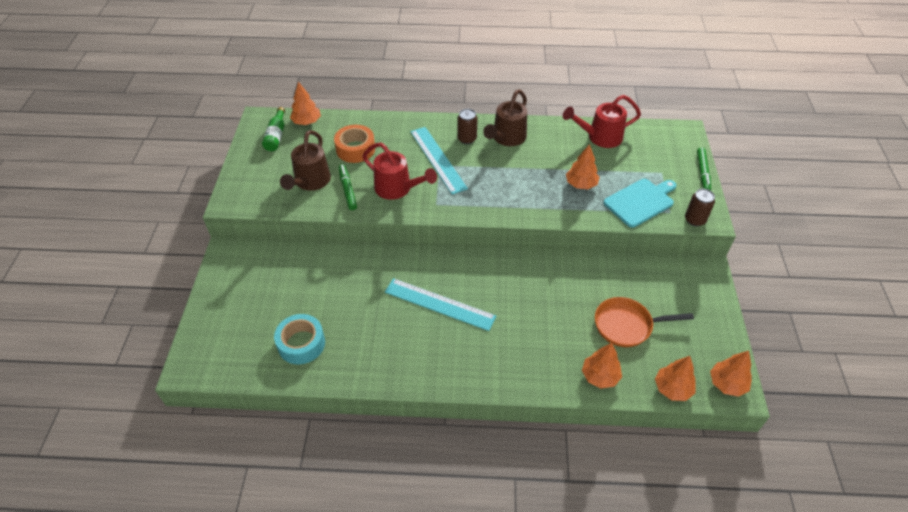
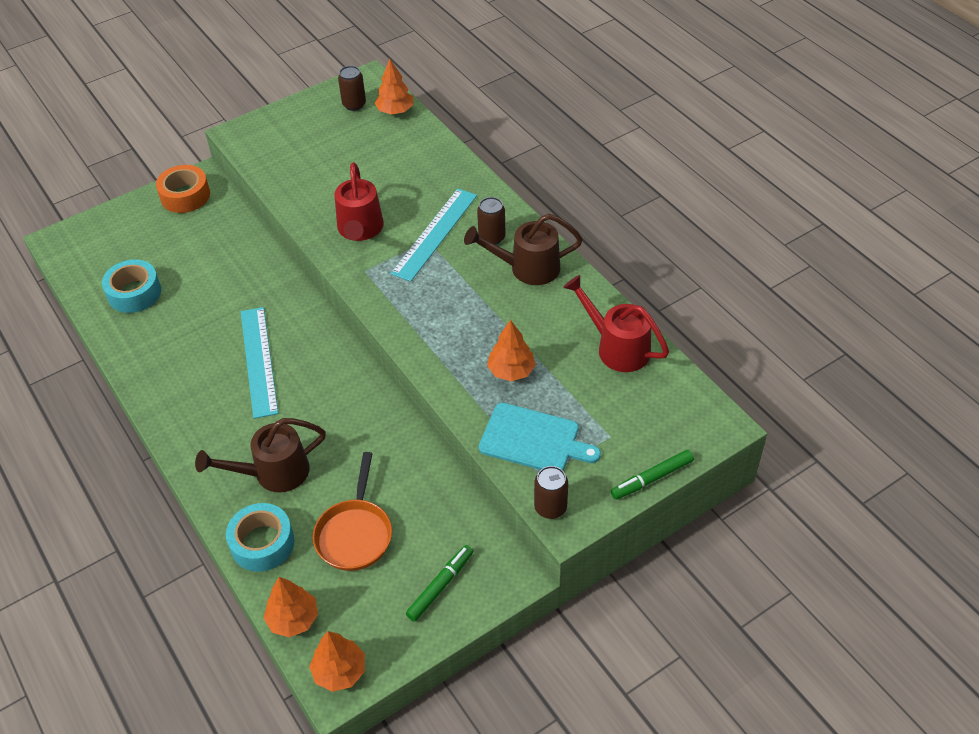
camera: 55 degrees right, 0 degrees up
(276, 136) = (354, 104): green bottle -> brown can
(310, 182) = (311, 166): brown watering can -> brown watering can (273, 473)
(347, 190) = (324, 197): green marker -> green marker (440, 586)
(355, 149) = (389, 167): orange tape -> orange tape (185, 196)
(600, 376) = (262, 543): orange tree -> turquoise tape
(626, 325) = (355, 534): orange pan -> orange pan turned 135 degrees counterclockwise

